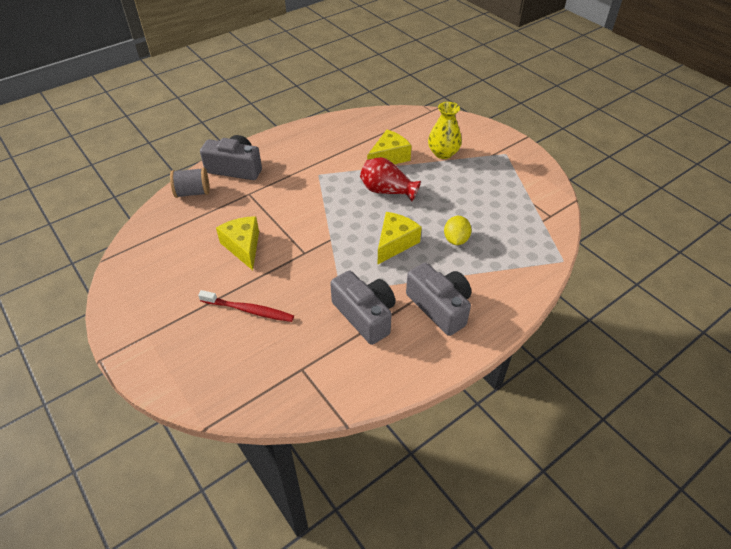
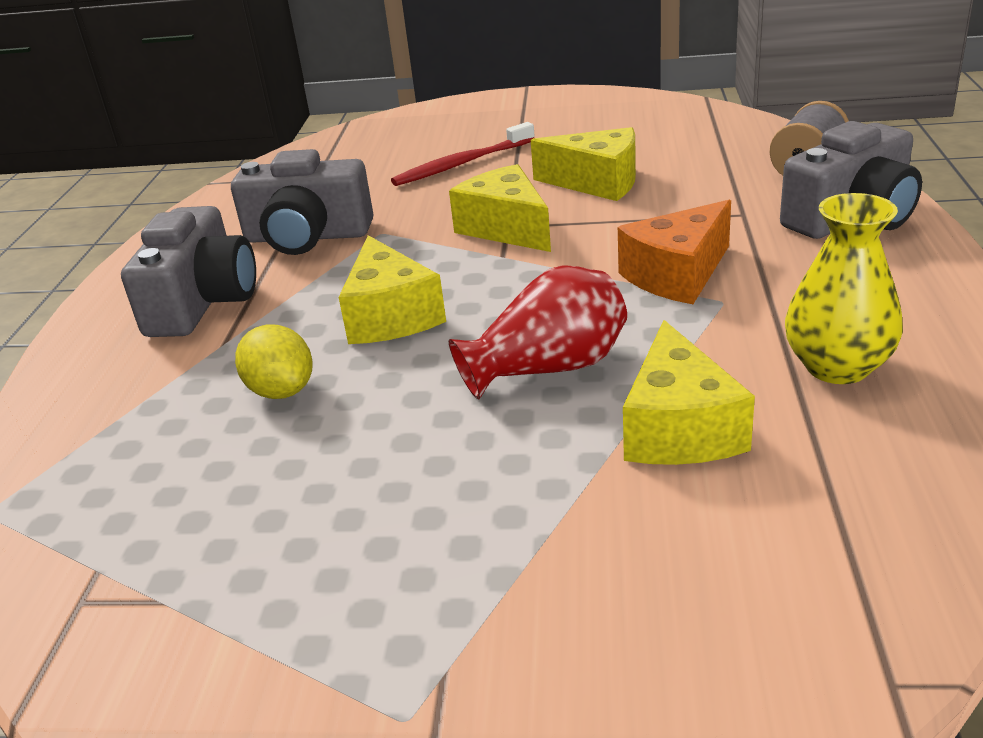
camera: 135 degrees right, 15 degrees down
(307, 251) = (506, 228): none -> yellow cheese
(309, 190) = (677, 275): none -> orange cheese
(439, 307) = (202, 302): grey camera -> grey camera turned 90 degrees counterclockwise
(443, 153) = (584, 548): yellow vase -> yellow vase (837, 367)

